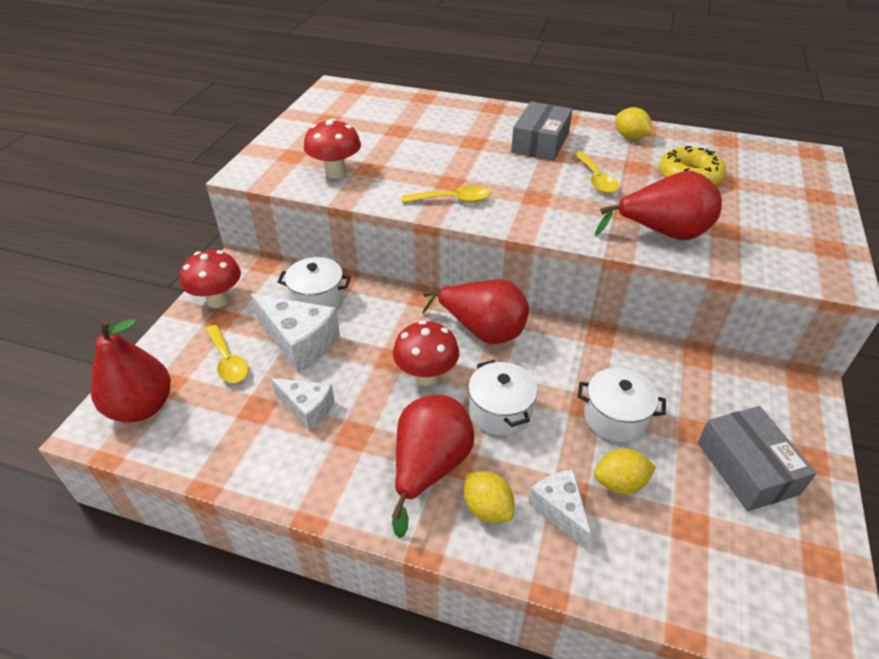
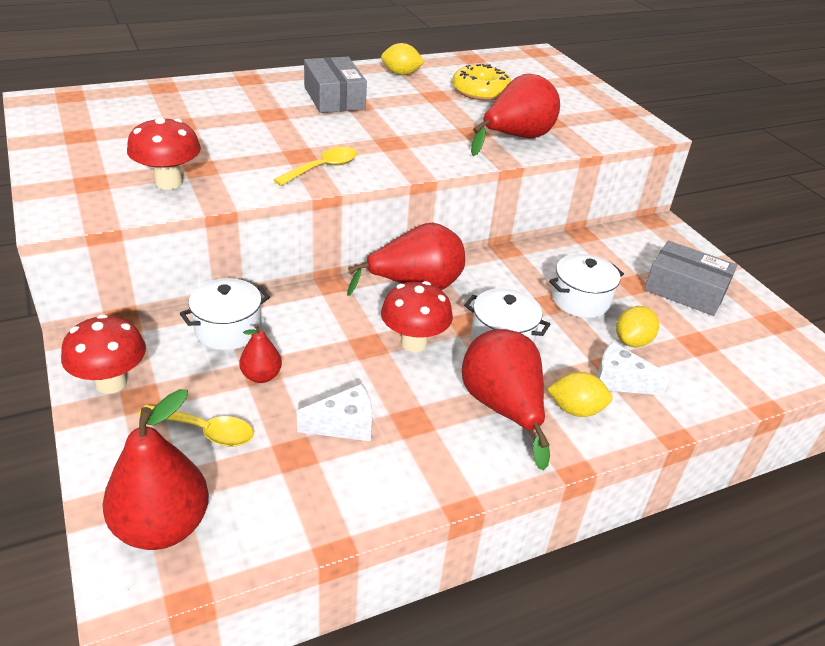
camera: 45 degrees left, 5 degrees down
(299, 342) = (261, 376): white cheese -> red pear
(596, 179) = (418, 114): yellow spoon -> none

